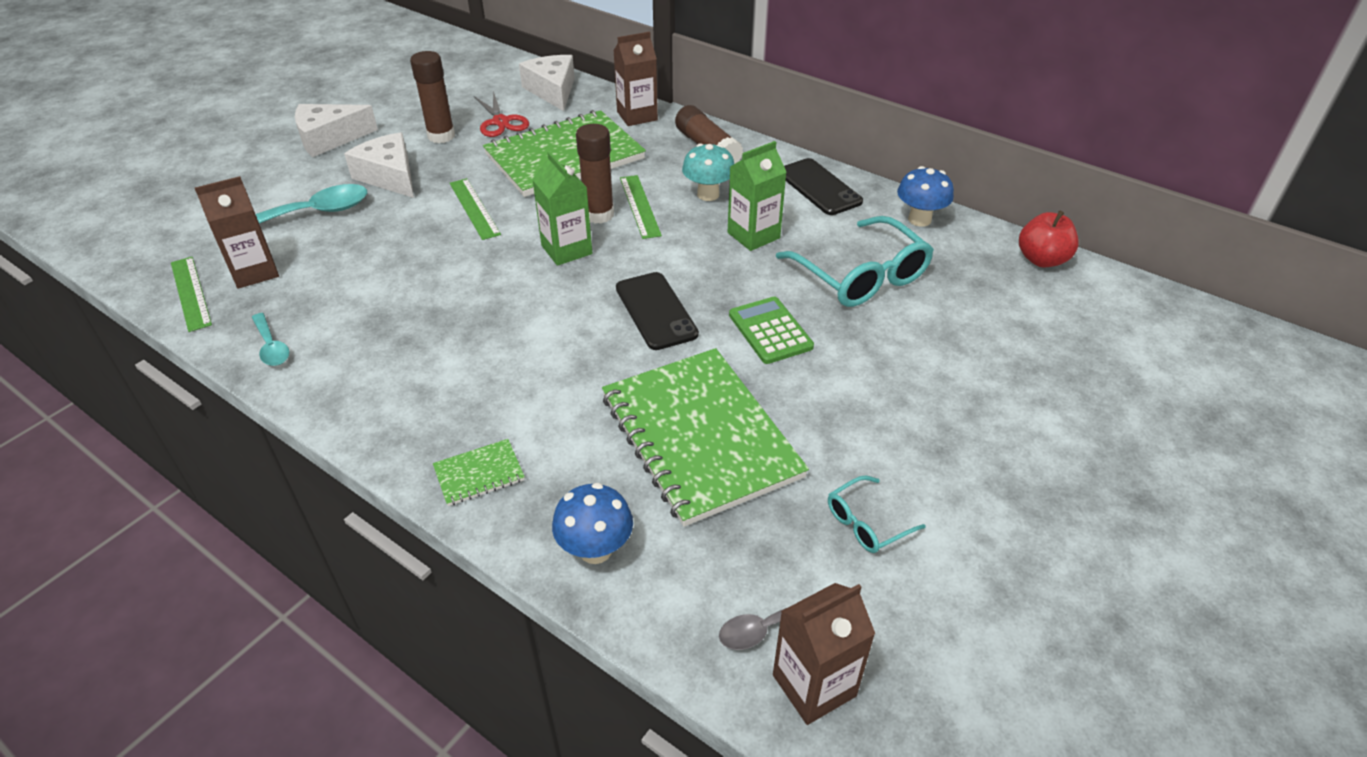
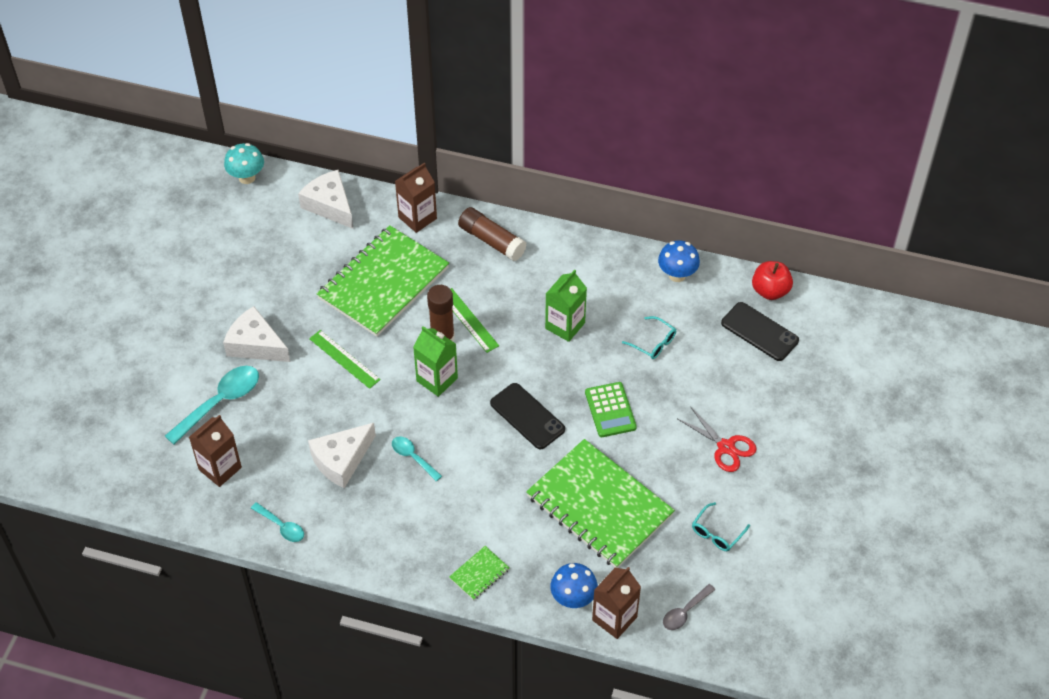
camera: 20 degrees left, 10 degrees up
(190, 293) = (187, 501): green ruler -> none
(330, 138) = (176, 317): white cheese -> white cheese (341, 460)
(441, 136) = (268, 287): brown glue stick -> none
(484, 317) = (413, 457): none -> turquoise spoon
(500, 122) = (308, 257): red scissors -> red scissors (726, 447)
(708, 194) = (514, 293): turquoise mushroom -> turquoise mushroom (247, 177)
(770, 331) = (610, 410): green calculator -> green calculator turned 150 degrees counterclockwise
(814, 685) = (720, 634): brown carton -> brown carton (614, 618)
(819, 187) = (594, 261): black phone -> black phone (759, 332)
(861, 276) = (653, 343): turquoise glasses -> turquoise glasses, size x0.49

